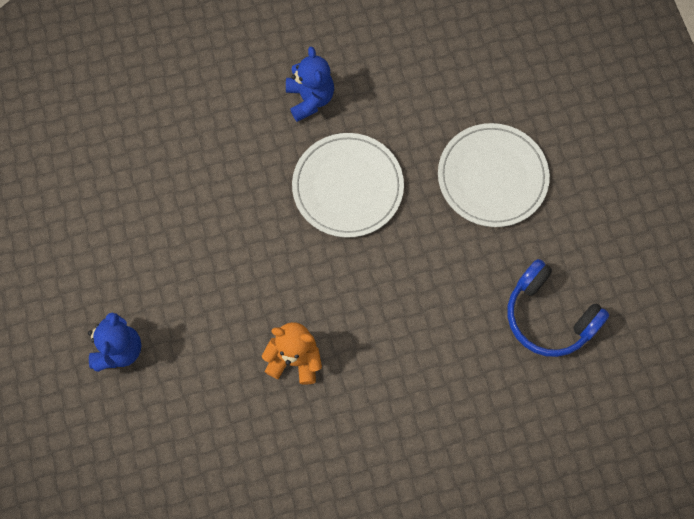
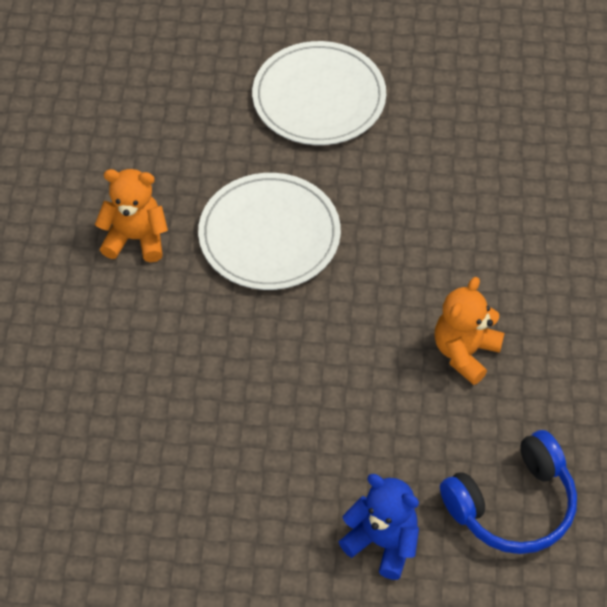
camera: 70 degrees left, 15 degrees down
(310, 99) = (135, 238): blue teddy bear -> orange teddy bear
(549, 316) = (501, 101): blue headphones -> blue headphones (512, 505)

